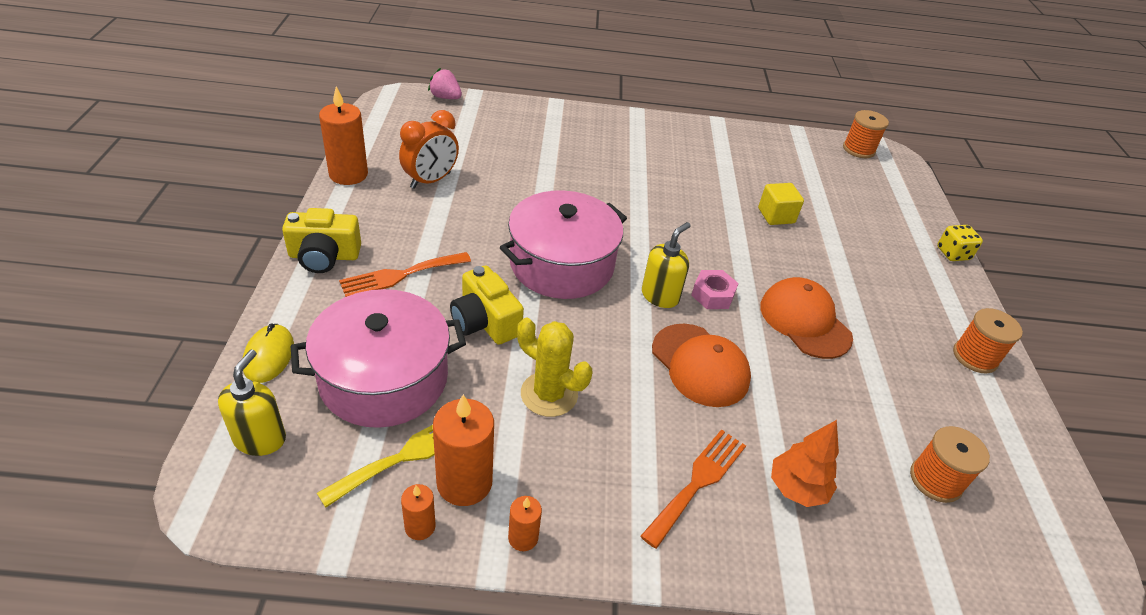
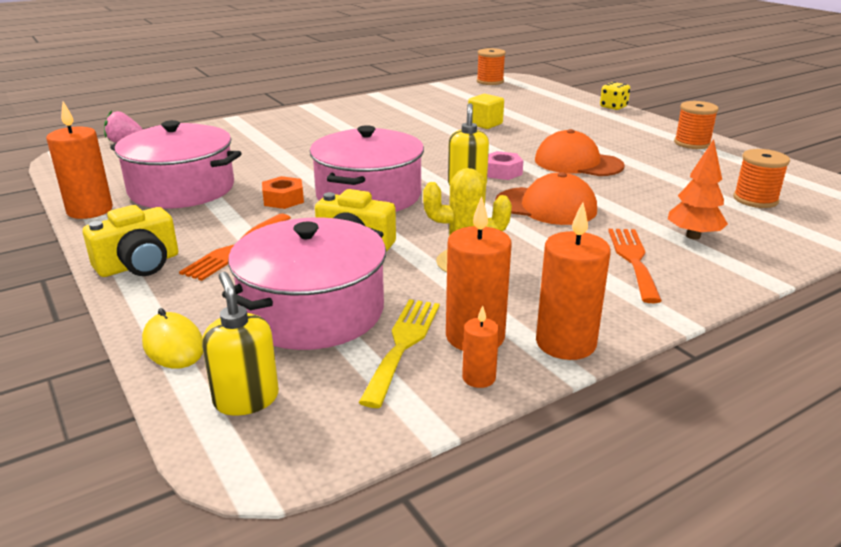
camera: 30 degrees left, 15 degrees down
(430, 181) = (182, 189): orange clock -> pink pot
(490, 233) = (283, 199): none -> orange nut
(523, 537) = (565, 343): orange candle -> orange candle, size x1.93

